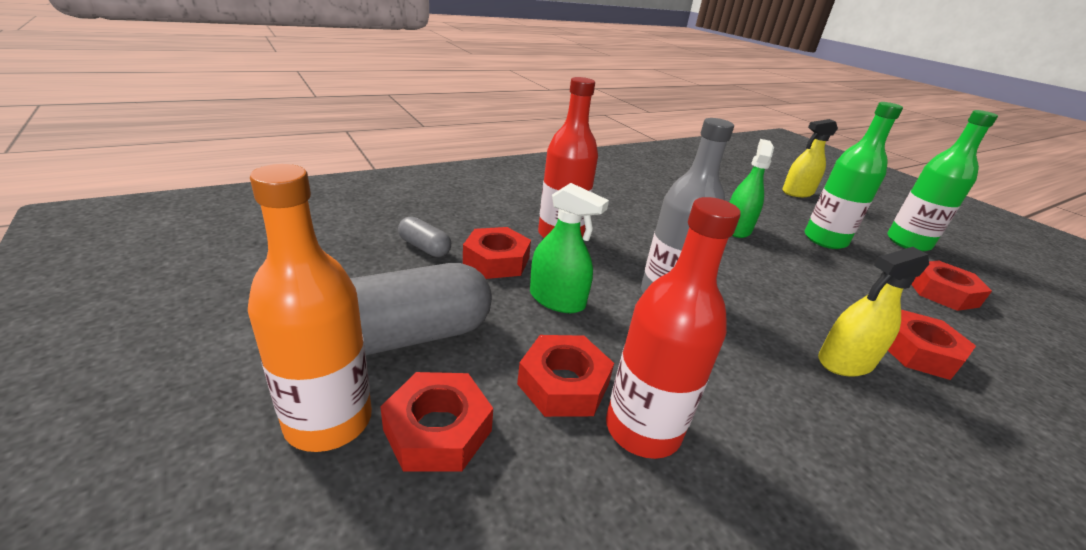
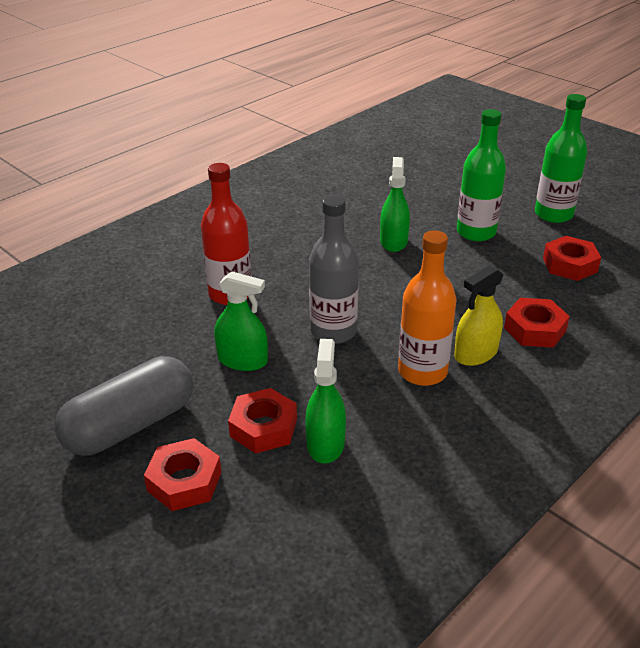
camera: 10 degrees left, 5 degrees up
(329, 421) = (107, 495): orange bottle -> orange bottle (422, 371)
(424, 247) = (112, 341): grey capsule -> none
(496, 260) = (180, 337): red nut -> none
(642, 429) = (325, 443): red bottle -> green spray bottle
(797, 192) = (456, 176): yellow spray bottle -> none

